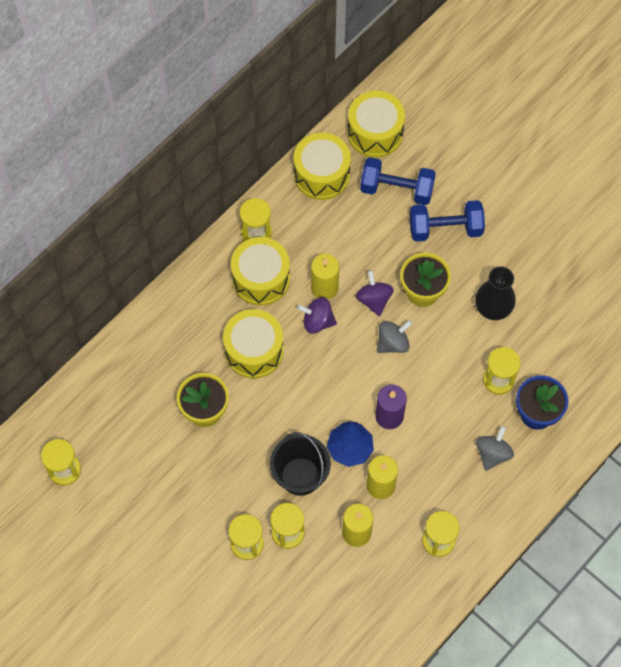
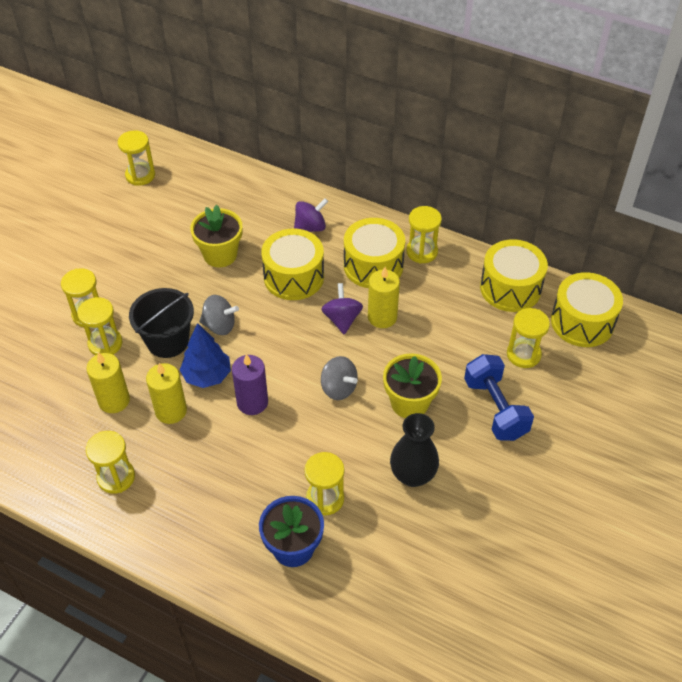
camera: 75 degrees right, 15 degrees down
(374, 300) = (383, 361): purple spinning top -> purple spinning top (310, 227)
(396, 189) = (523, 354): blue dumbbell -> yellow hourglass
(492, 453) = (231, 510): grey spinning top -> grey spinning top (219, 325)

